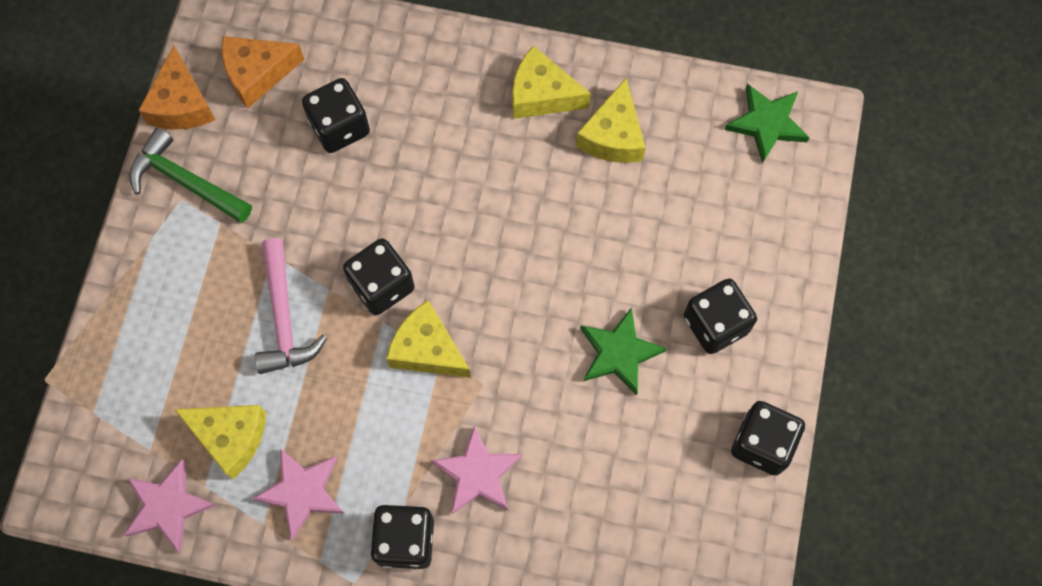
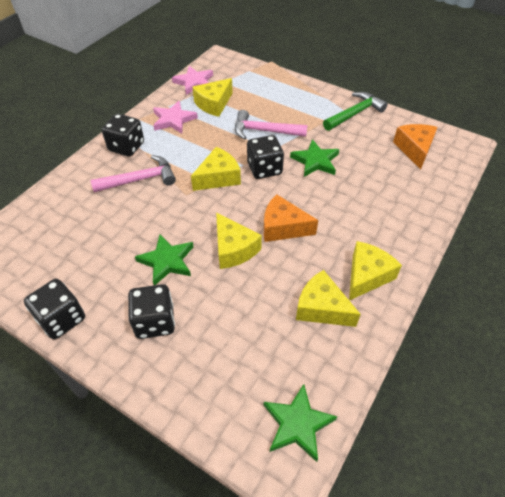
camera: 110 degrees right, 20 degrees down
(181, 104) = (401, 120): orange cheese -> orange cheese (283, 227)
(336, 213) = (315, 161): none -> green star
(339, 127) = (370, 174): black dice -> none
(477, 474) = (140, 180): pink star -> pink hammer
(563, 272) = (234, 249): none -> yellow cheese

